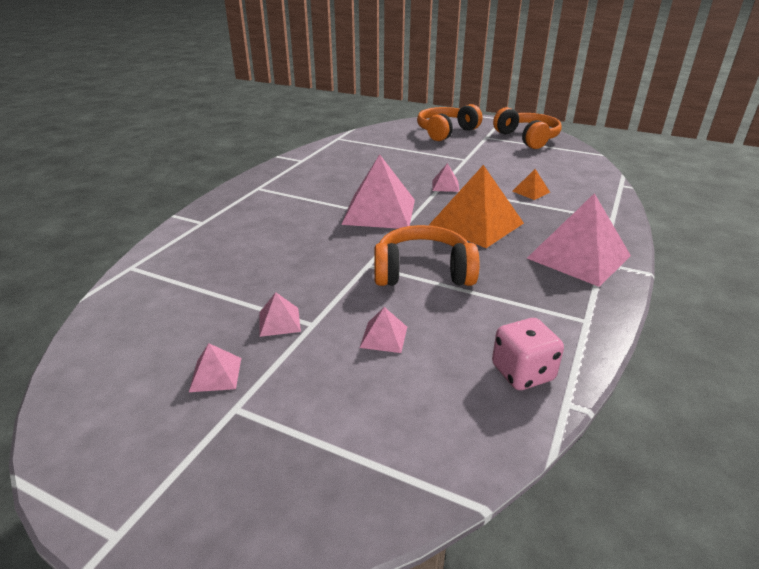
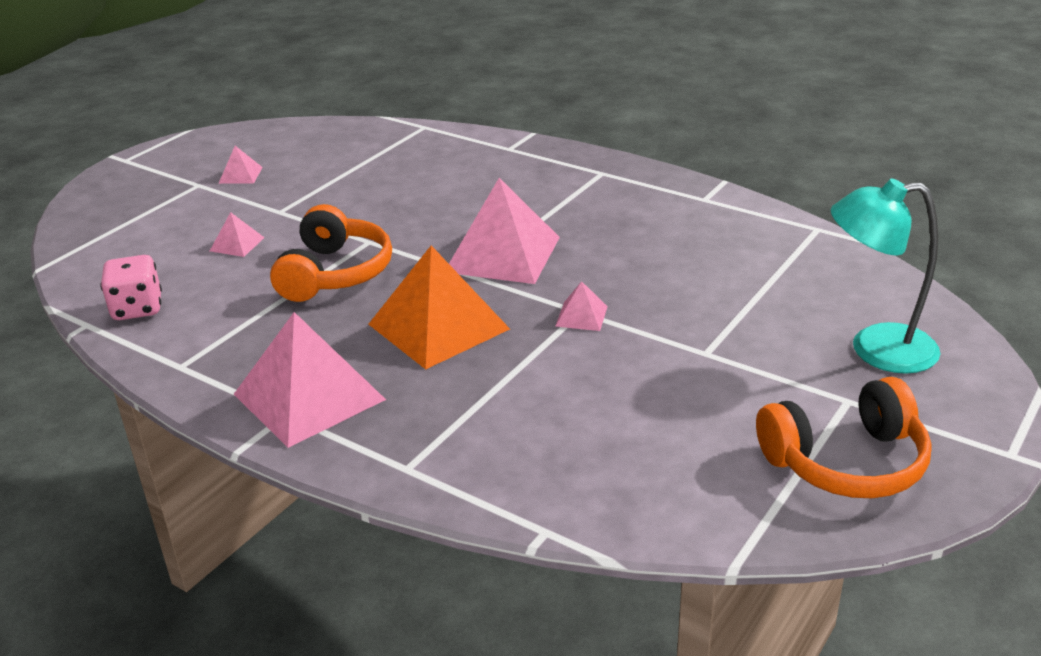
camera: 100 degrees right, 0 degrees up
(279, 321) = (292, 196): pink pyramid -> none
(446, 132) = (876, 349): orange headphones -> turquoise lamp
(531, 191) = (538, 401): orange pyramid -> none

